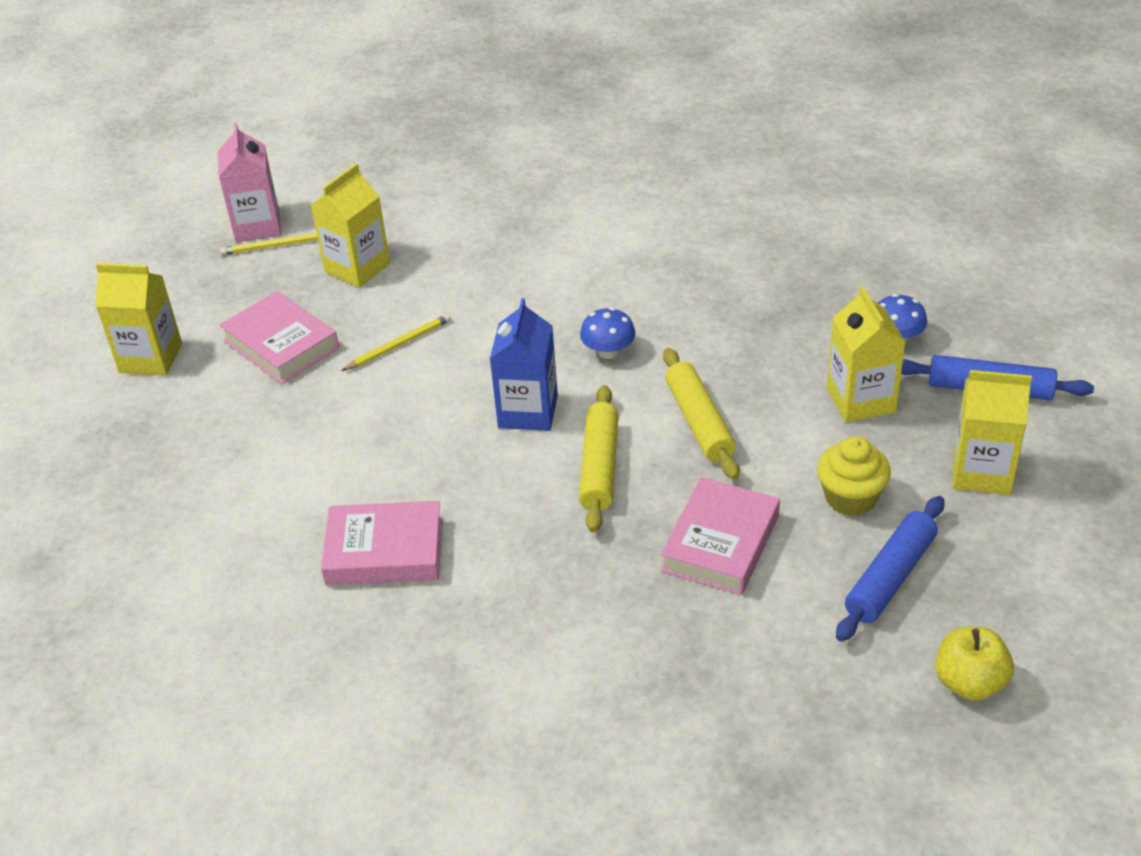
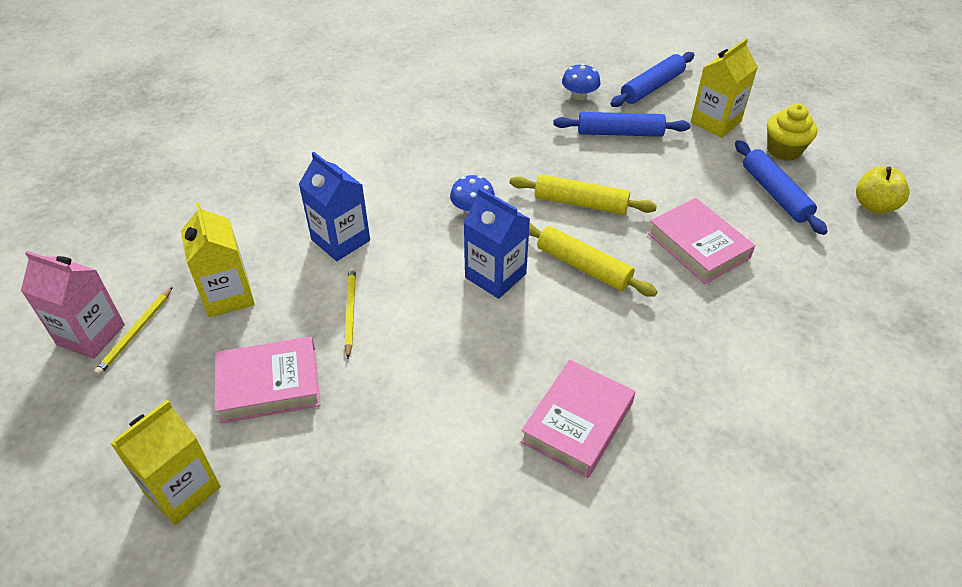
camera: 60 degrees left, 5 degrees up
(482, 292) = (340, 240): none -> blue carton
(850, 498) = (699, 176): yellow cupcake -> yellow cupcake (784, 150)
(861, 400) = (620, 133): yellow carton -> blue rolling pin

